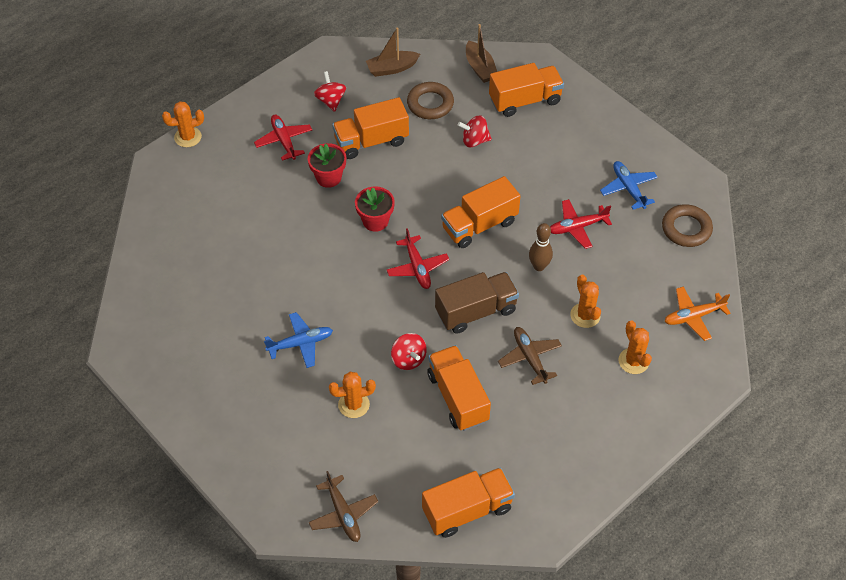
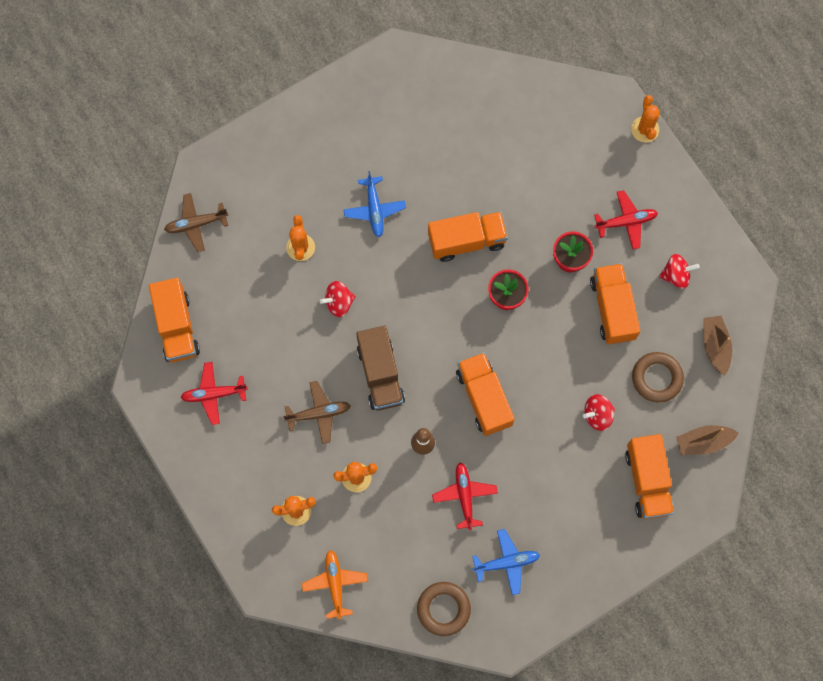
camera: 100 degrees right, 20 degrees up
(417, 267) = (442, 328): red plane -> red plane (214, 394)
(458, 397) = (289, 339): orange truck -> orange truck (466, 241)
(474, 140) = (597, 415): red spinning top -> red spinning top turned 120 degrees counterclockwise

